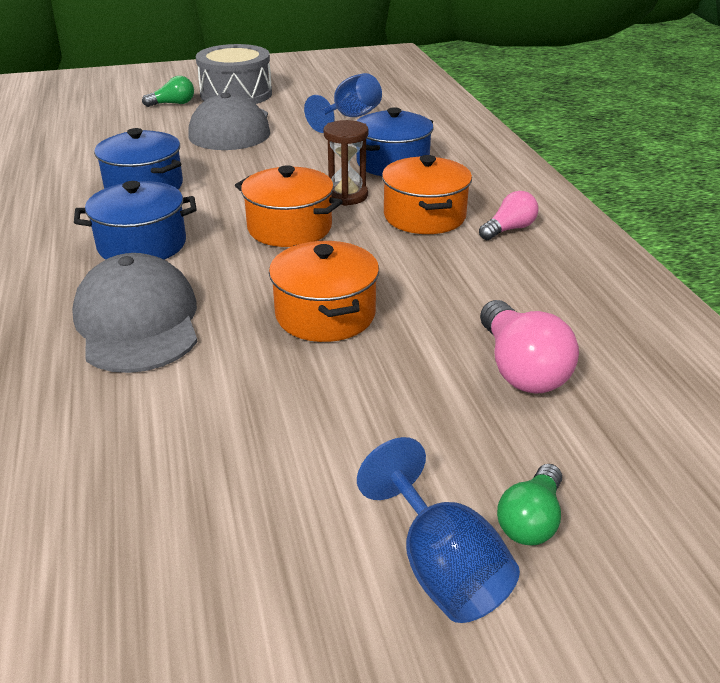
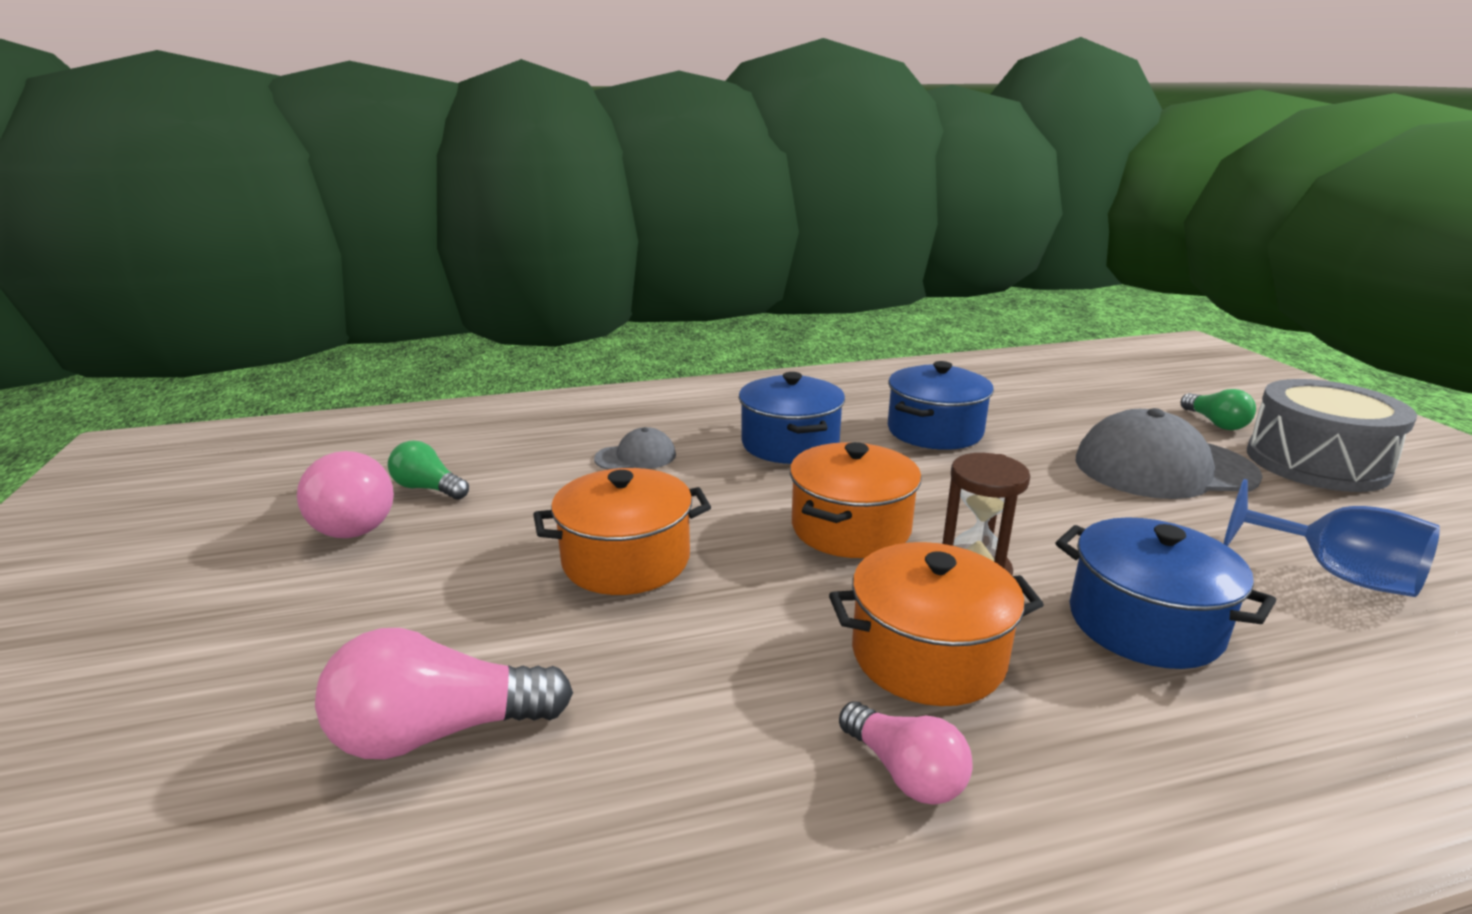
camera: 90 degrees right, 10 degrees down
(138, 322) = (636, 457): grey cap -> grey cap, size x0.49
(231, 497) = (350, 520): none -> pink light bulb
(442, 568) = (159, 633): blue goblet -> none
(531, 520) = (156, 705): green light bulb -> green light bulb (428, 488)

